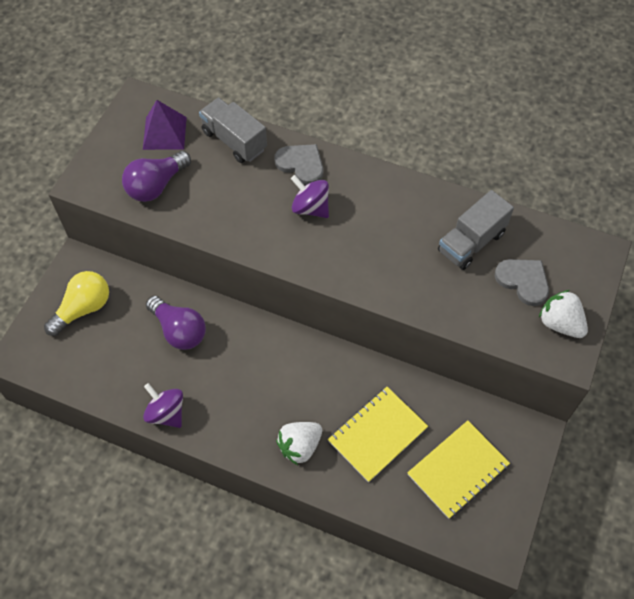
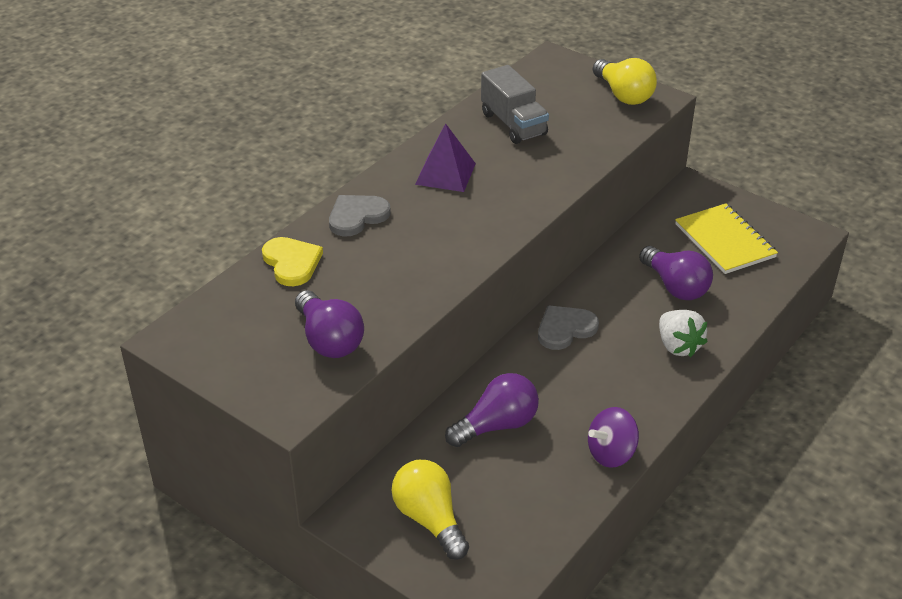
camera: 75 degrees left, 20 degrees down
(164, 133) = (244, 321): purple pyramid -> purple pyramid (445, 174)
(234, 140) = (292, 263): grey truck -> yellow heart
(310, 208) = (423, 220): purple spinning top -> none
(377, 434) = (675, 286): yellow notebook -> purple light bulb
(523, 281) = (570, 104): grey heart -> grey heart (565, 329)
(560, 323) = (623, 95): white strawberry -> yellow light bulb

